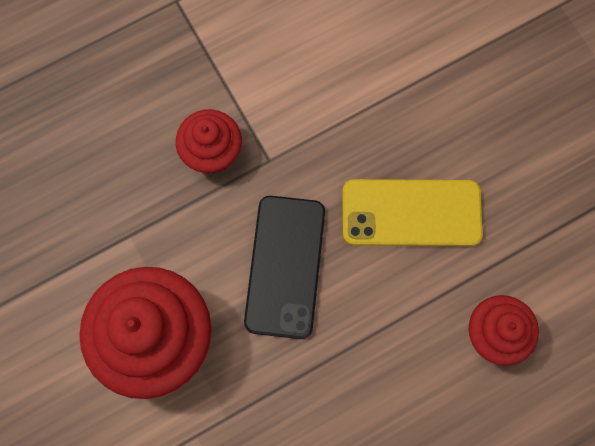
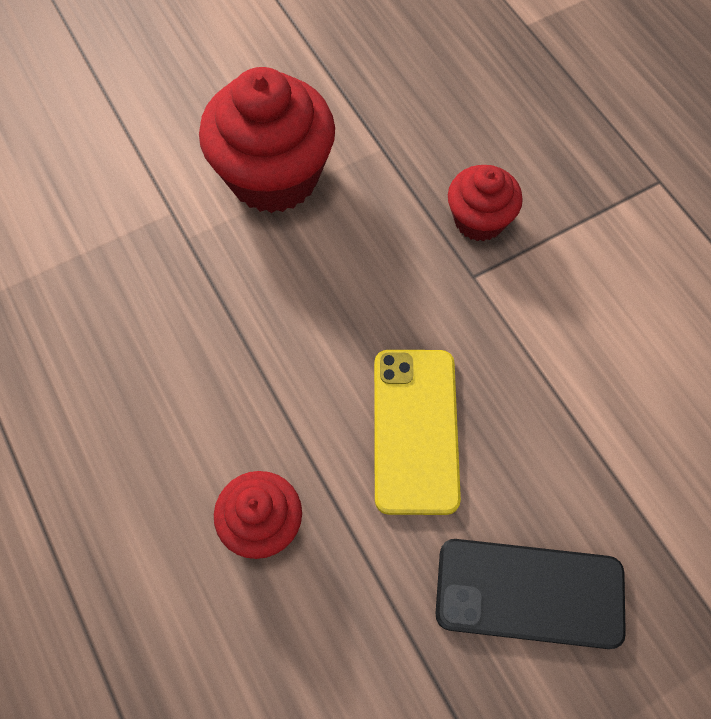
camera: 90 degrees right, 10 degrees down
(285, 266) = (349, 292): black phone -> black phone (529, 593)

